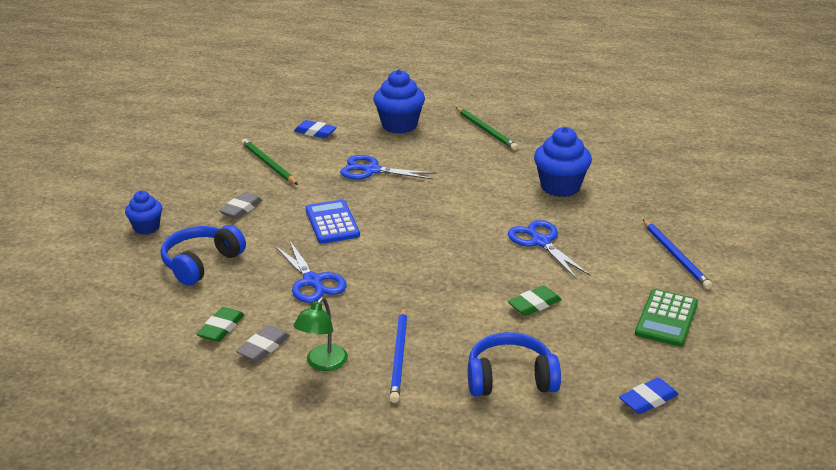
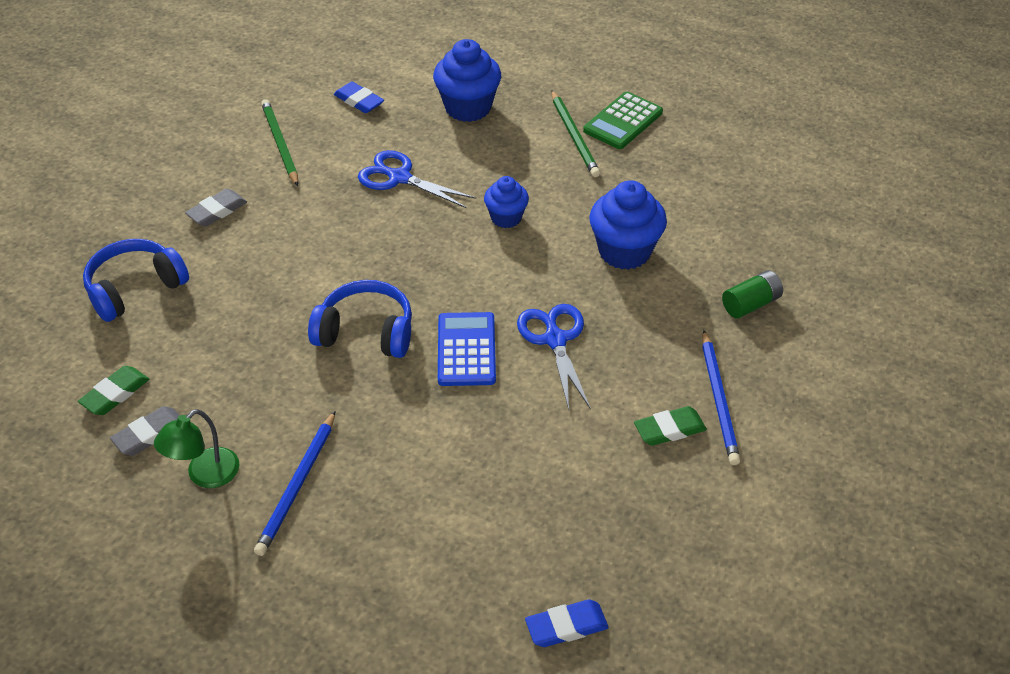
camera: 15 degrees right, 15 degrees up
(146, 228) = (97, 219): blue cupcake -> blue cupcake (506, 218)
(312, 281) = (249, 344): blue scissors -> none
(332, 222) = (314, 255): blue calculator -> blue calculator (466, 350)
(510, 379) = (413, 552): blue headphones -> blue headphones (366, 332)
(534, 304) = (498, 440): green eraser -> green eraser (669, 429)
(665, 202) = (750, 304): none -> green battery
(666, 318) = (654, 501): green calculator -> green calculator (623, 121)

